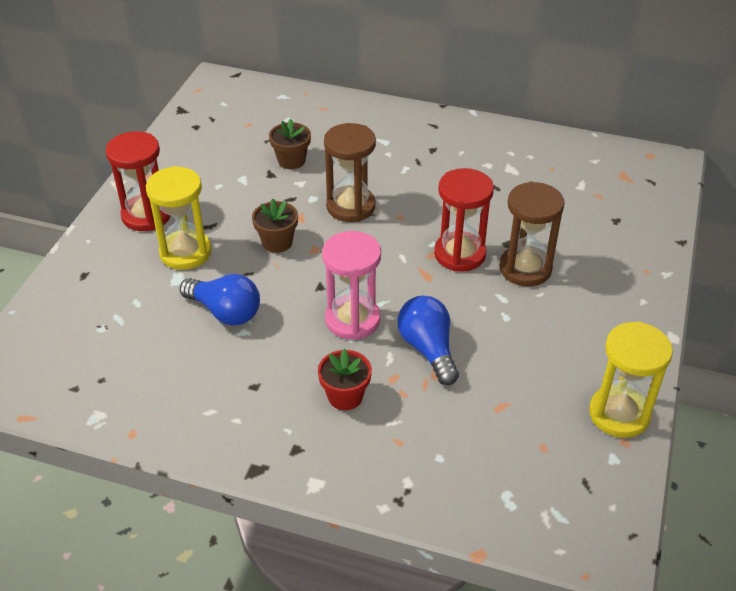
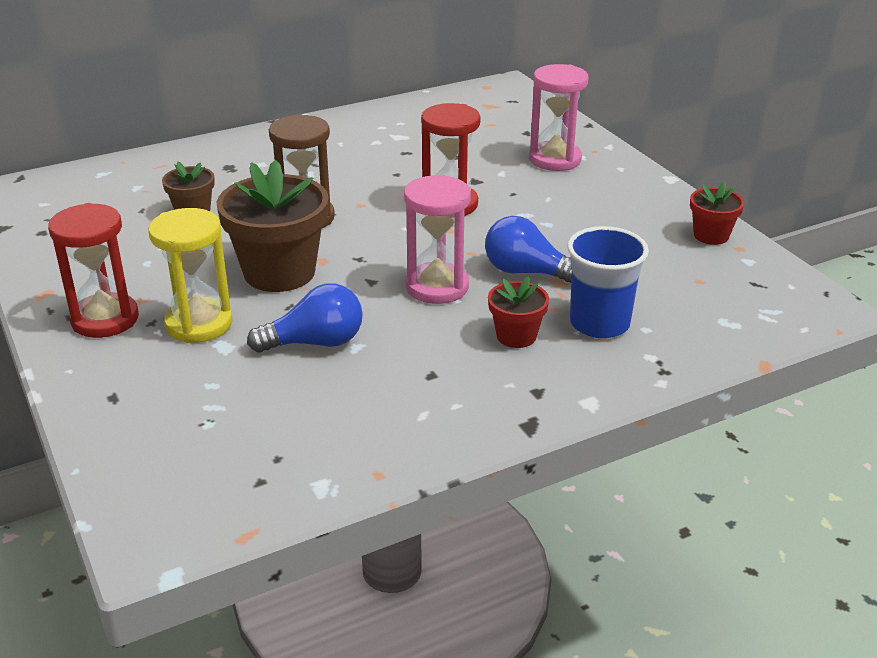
camera: 45 degrees left, 10 degrees down
(277, 242) = (279, 272): brown flower pot -> brown flower pot, size x1.93
(413, 428) = (599, 323): none -> blue cup
(525, 268) = (512, 189): brown hourglass -> none
(600, 260) = (555, 159): none -> pink hourglass
(619, 414) = (711, 235): yellow hourglass -> red flower pot

